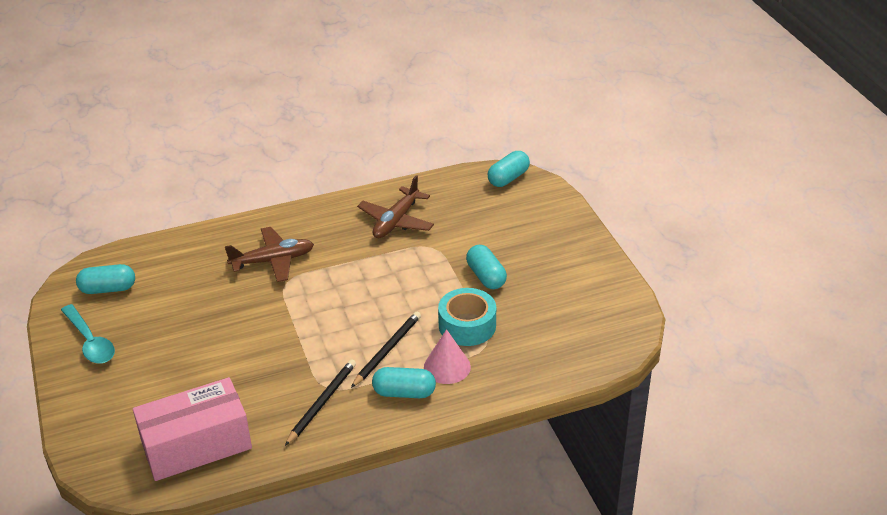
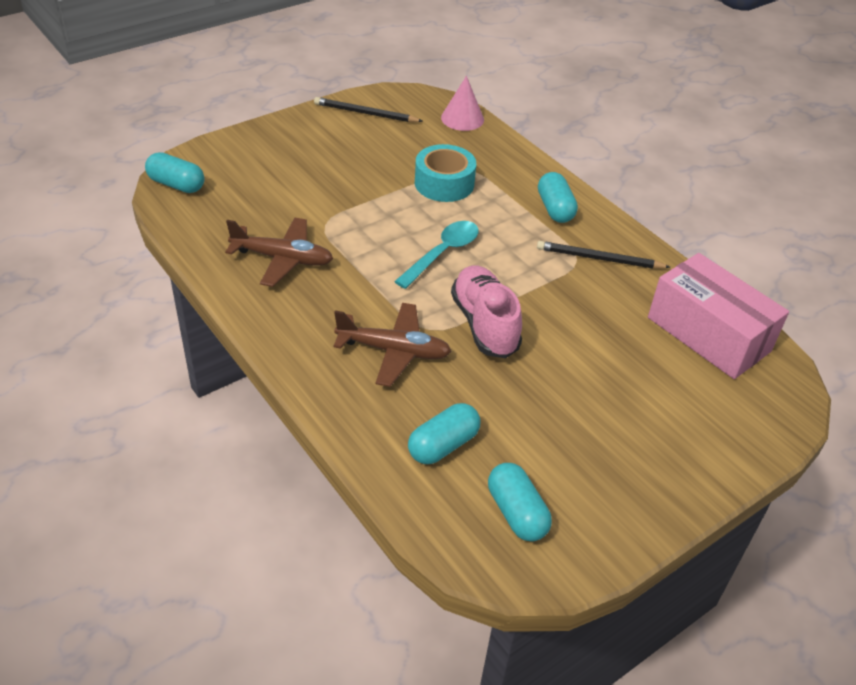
camera: 110 degrees left, 5 degrees up
(90, 341) = (622, 491): turquoise spoon -> turquoise spoon (442, 253)
(273, 261) = (394, 351): brown plane -> brown plane turned 135 degrees clockwise
(276, 311) = (484, 324): none -> pink shoe
(387, 350) = (504, 229): black pencil -> black pencil (365, 113)
(447, 367) = (507, 188): pink cone -> pink cone (462, 118)
(486, 276) = (364, 180): turquoise capsule -> turquoise capsule (443, 445)

